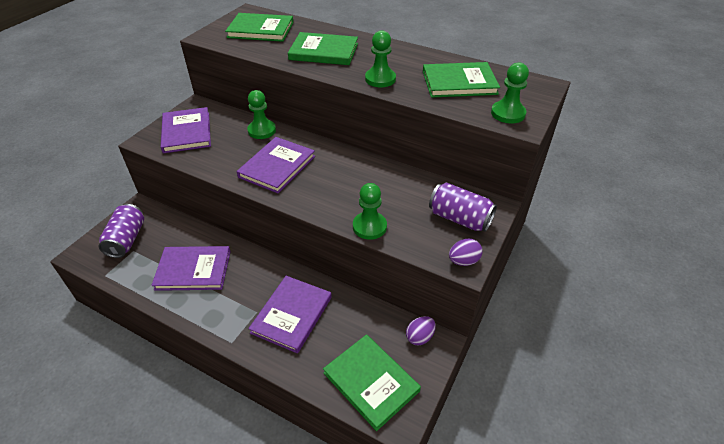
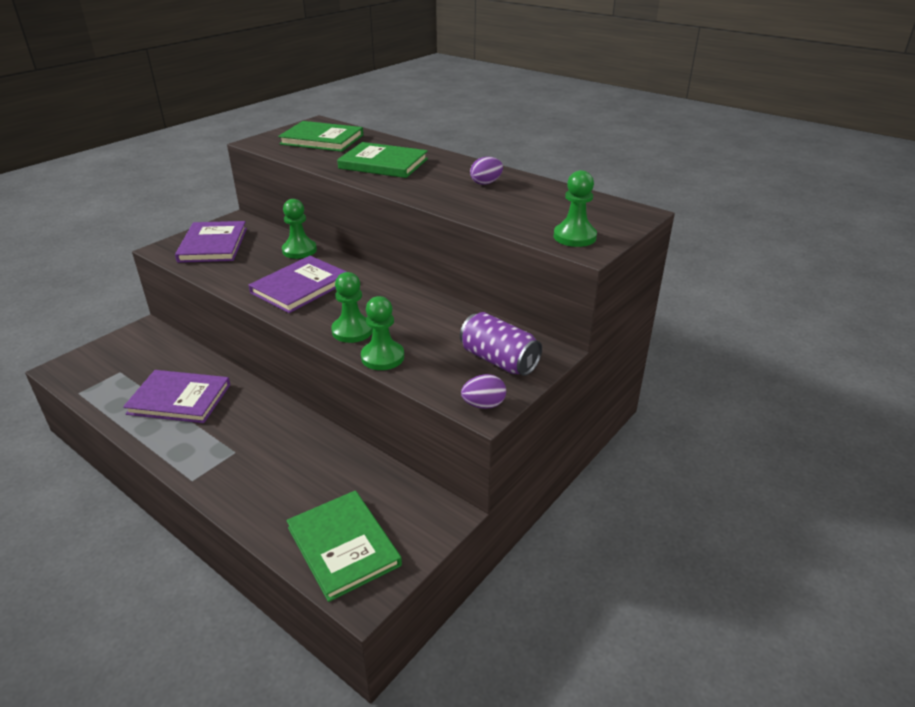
camera: 10 degrees right, 10 degrees down
(126, 239) = (117, 360): purple can -> none
(292, 315) = (275, 460): purple book -> none
(380, 79) = (435, 193): green pawn -> green pawn (352, 331)
(419, 337) = (425, 505): purple egg -> purple egg (486, 183)
(459, 83) = (530, 203): green book -> none

